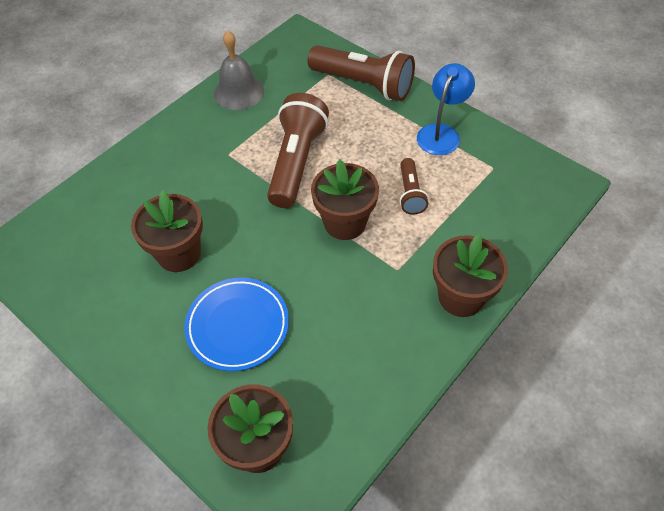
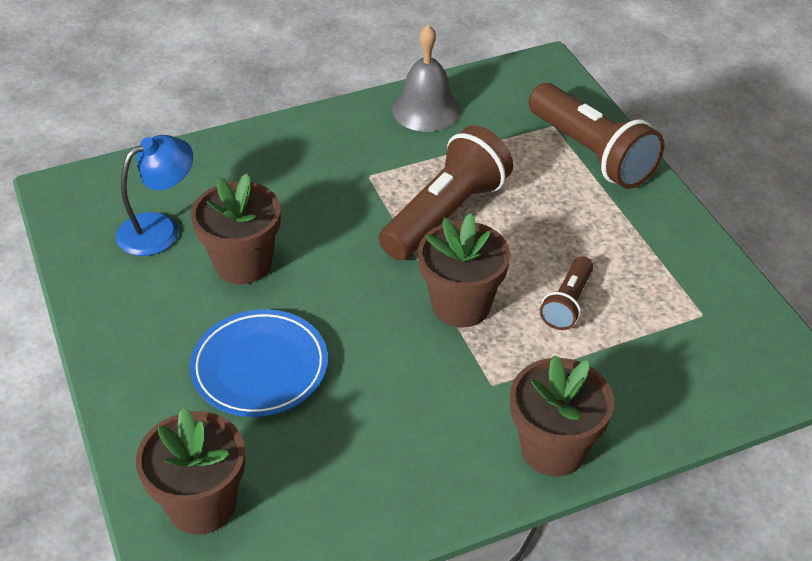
camera: 25 degrees right, 10 degrees down
(441, 133) = (658, 247): blue lamp -> blue lamp (160, 229)

